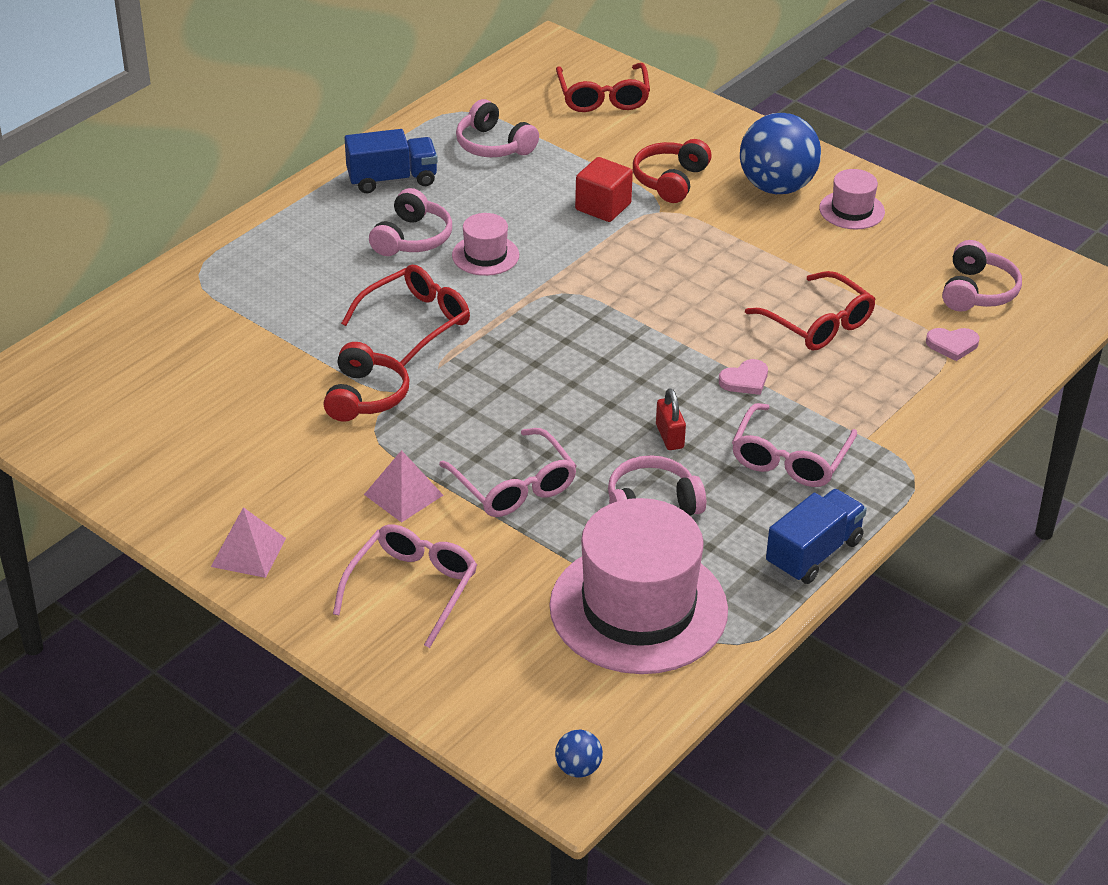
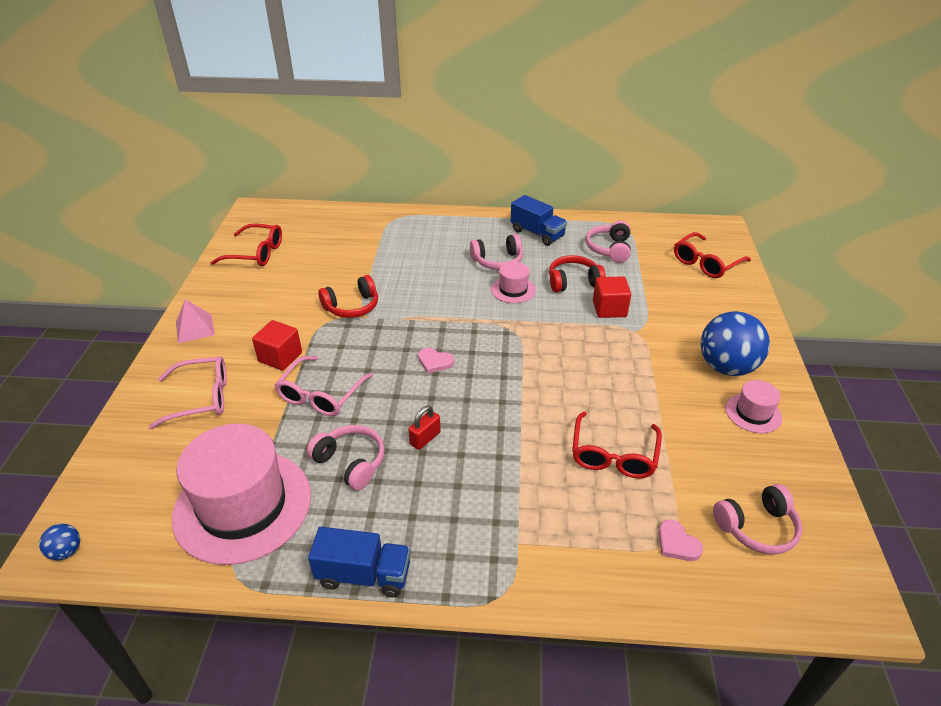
camera: 55 degrees right, 0 degrees up
(403, 495) = (280, 357): pink pyramid -> red cube
(415, 322) = (430, 294): red glasses -> red glasses (255, 253)
(670, 180) = (669, 322): red headphones -> red headphones (573, 282)
(745, 380) = (516, 447): pink heart -> pink heart (435, 362)
(790, 458) = (457, 510): pink glasses -> none

